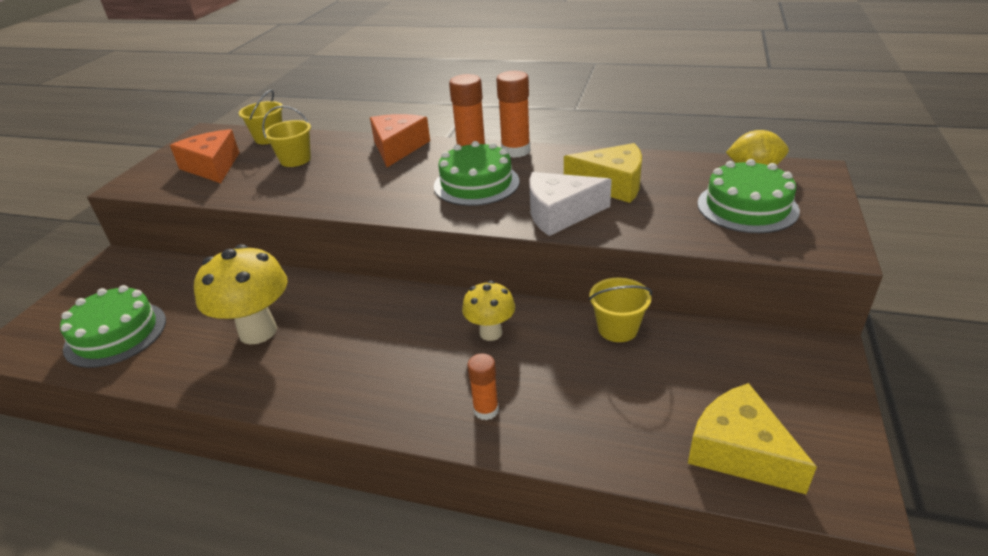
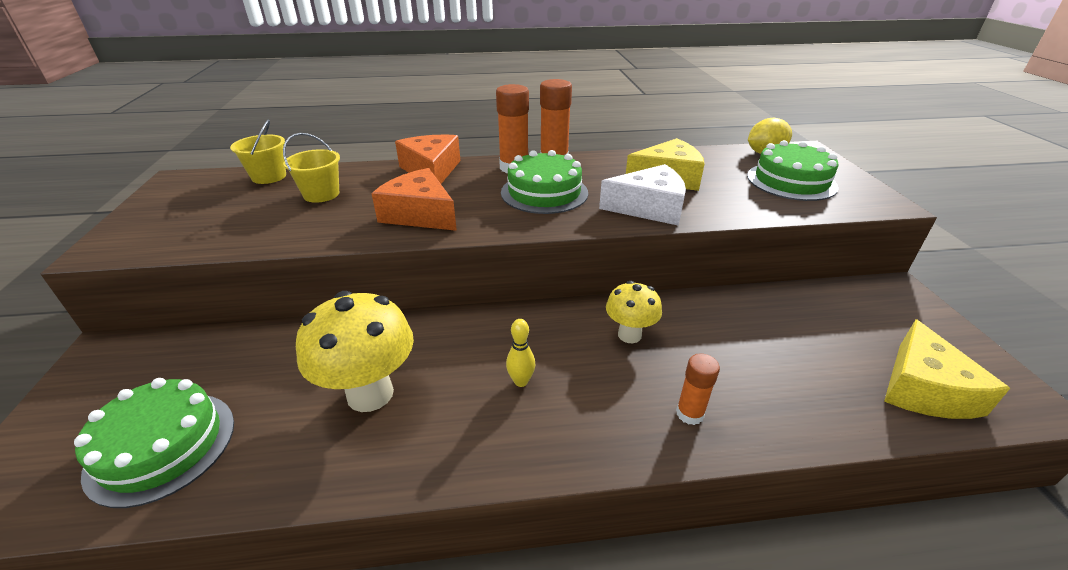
camera: 25 degrees left, 0 degrees up
(212, 166) = (216, 214): orange cheese -> orange cheese (420, 214)
(370, 349) = (521, 381): none -> yellow bowling pin
(560, 213) = (649, 208): white cheese -> white cheese turned 150 degrees counterclockwise
(617, 329) = (736, 306): yellow bucket -> none
(739, 451) = (923, 389): yellow cheese -> yellow cheese turned 105 degrees counterclockwise

